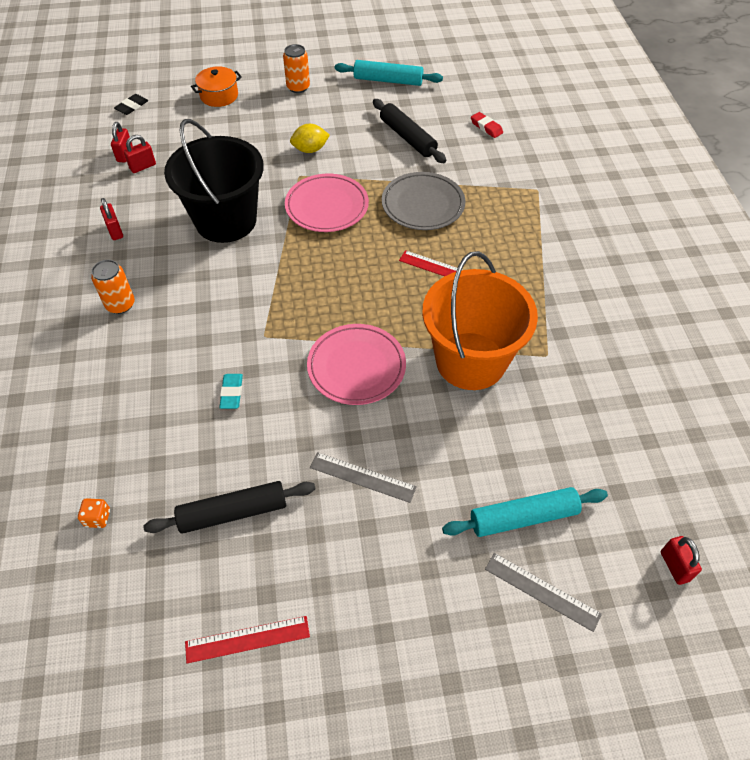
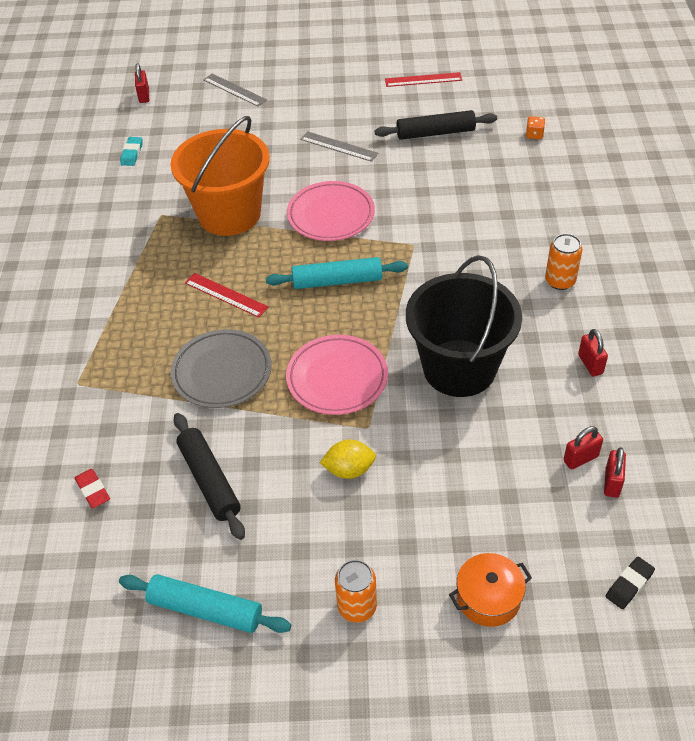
camera: 170 degrees left, 5 degrees down
(232, 393) = (441, 202): turquoise eraser -> turquoise eraser (132, 154)
(523, 517) = (230, 121): turquoise rolling pin -> turquoise rolling pin (337, 281)

